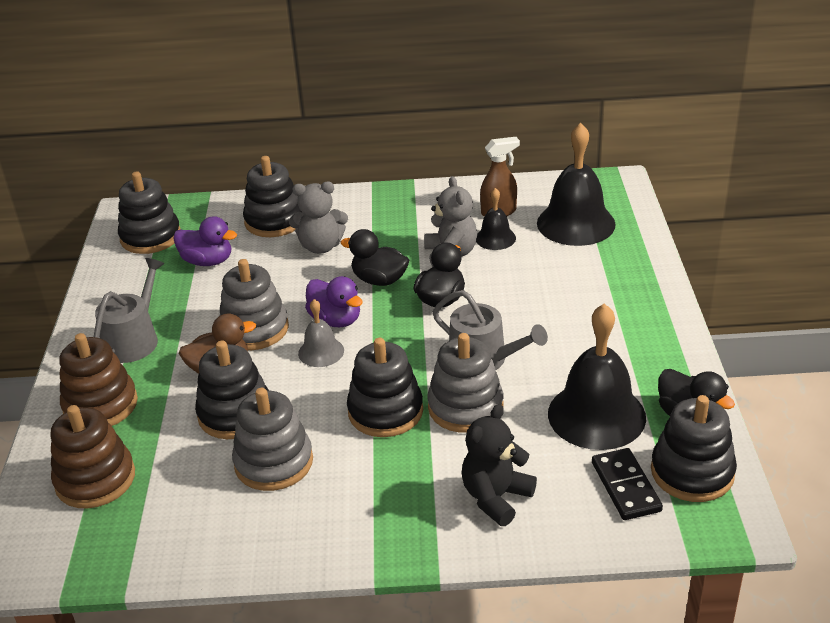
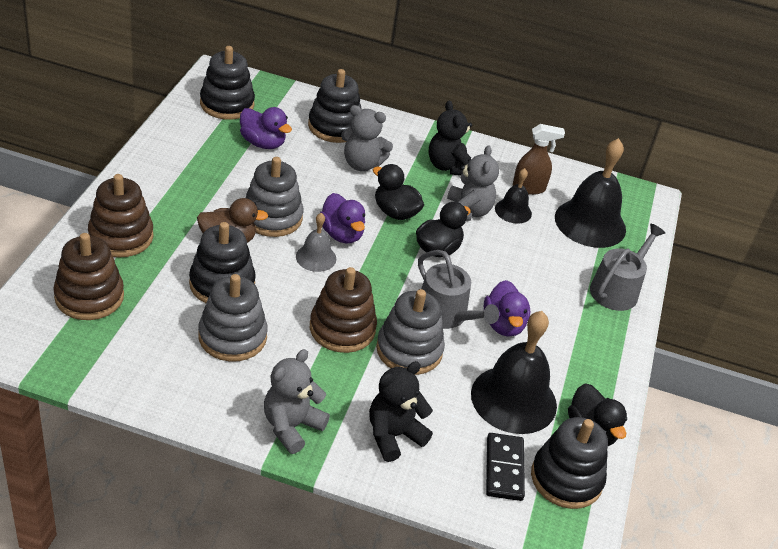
camera: 10 degrees right, 5 degrees up
(134, 339) = (172, 190): grey watering can -> grey watering can (617, 289)
(384, 530) = (291, 426): none -> grey teddy bear
(385, 411) = (342, 329): black stacking toy -> brown stacking toy
(409, 219) = (448, 166): none -> black teddy bear
(546, 347) = (503, 325): none -> purple duck

